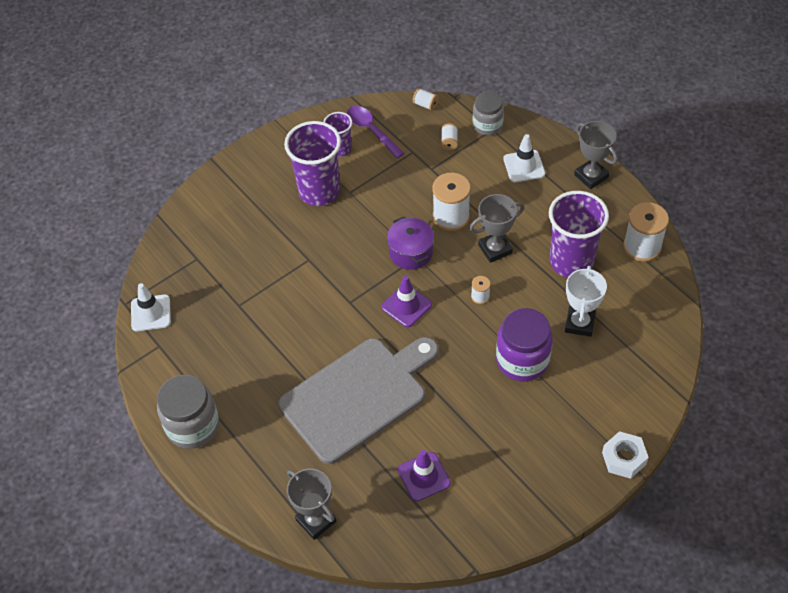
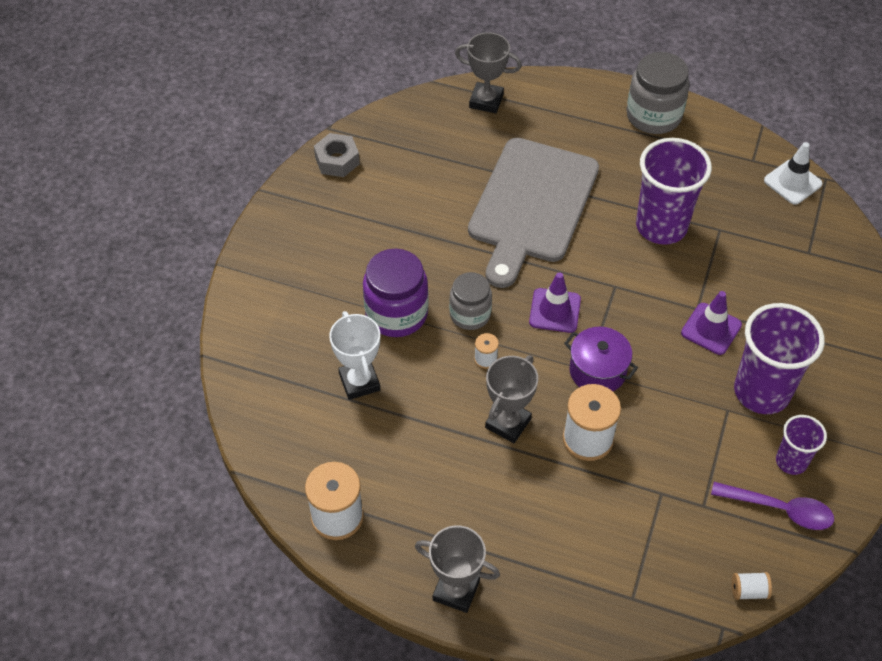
camera: 145 degrees right, 0 degrees up
(424, 476) = (420, 171): purple traffic cone -> purple traffic cone (711, 329)
(449, 142) = (671, 545): white spool -> none
(487, 125) = (643, 602): grey jar -> grey jar (470, 314)
(488, 527) = (337, 160): none -> grey nut
(524, 166) = (551, 559): white traffic cone -> none
(571, 262) = (410, 452): purple cup -> purple cup (661, 226)
(624, 458) = (243, 270): white nut -> none

